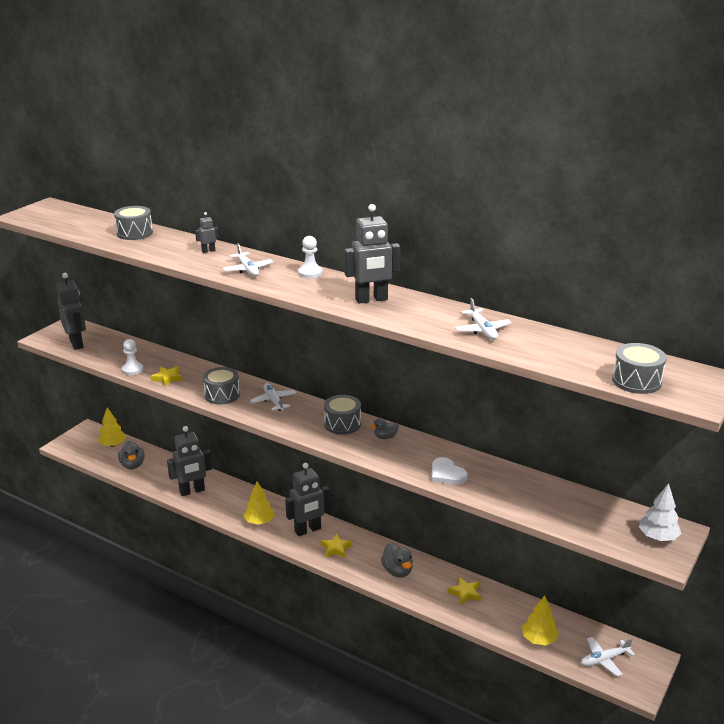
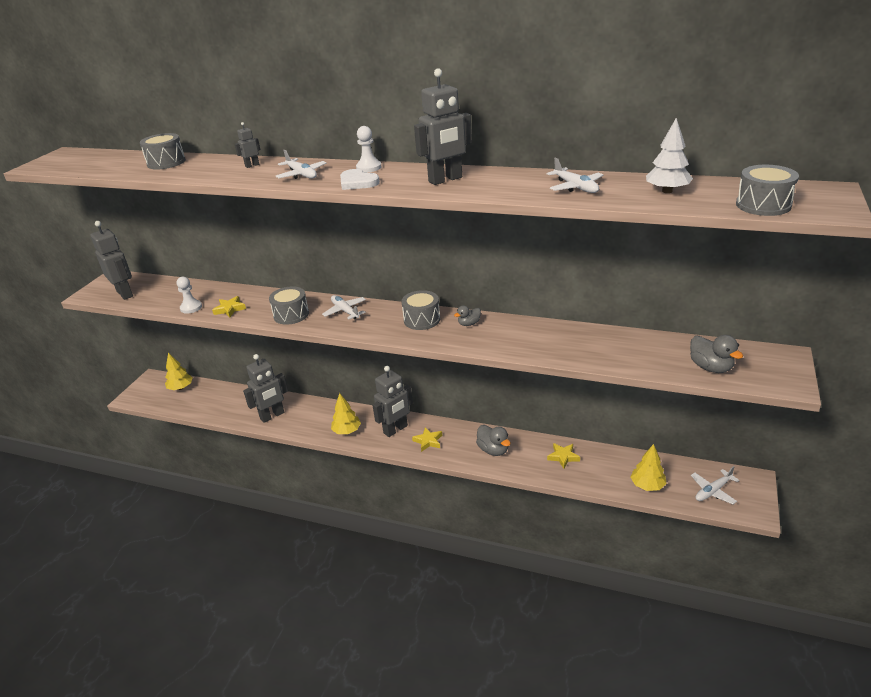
camera: 10 degrees left, 5 degrees up
(132, 465) = (206, 403): grey duck -> grey duck (710, 367)
(447, 474) = (544, 346): white heart -> white heart (357, 182)
(658, 537) = (771, 365): white tree -> white tree (667, 191)

